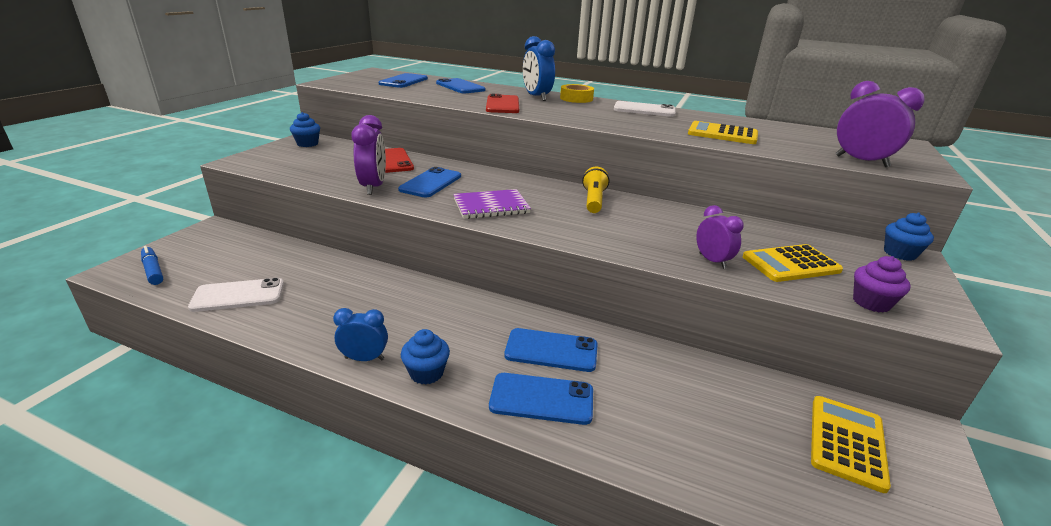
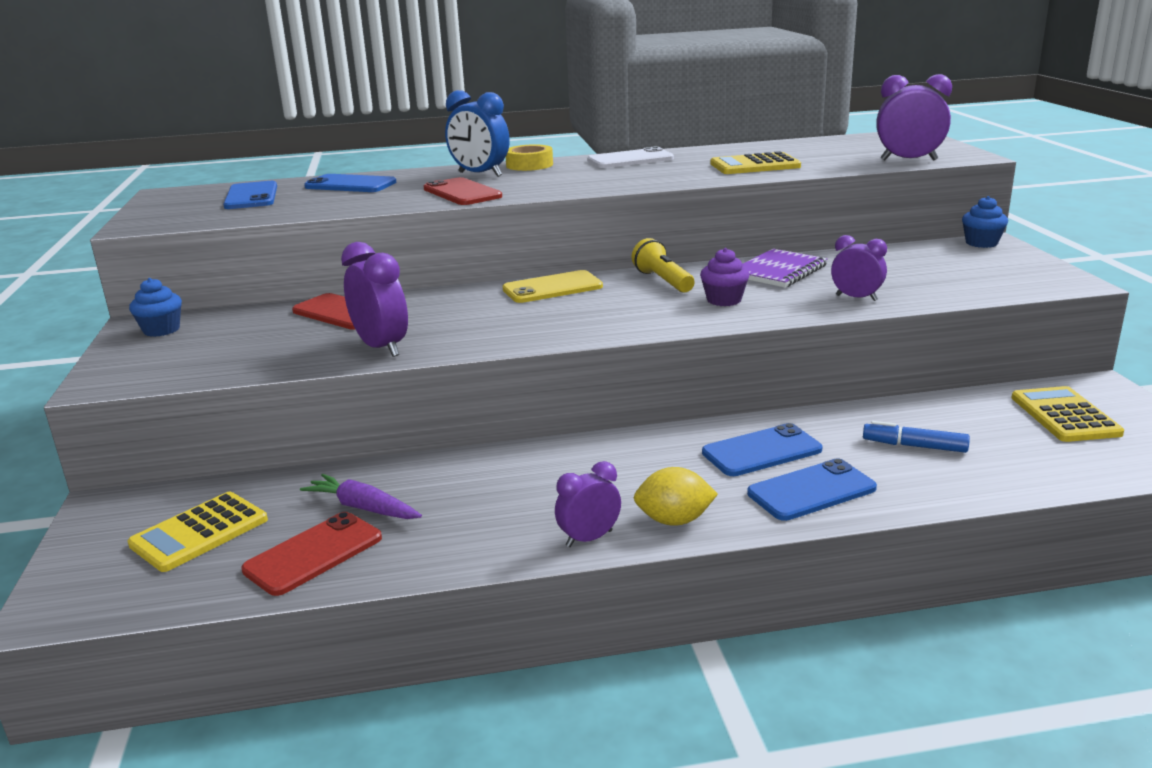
camera: 30 degrees left, 5 degrees down
(153, 270) = (117, 584): blue marker -> blue marker (915, 446)
(238, 295) = (313, 554): white phone -> red phone
(296, 280) = (363, 508): none -> purple carrot
(364, 358) = (589, 538): blue clock -> purple clock
(426, 373) = (674, 520): blue cupcake -> yellow lemon
(430, 183) = (446, 321): blue phone -> none
(491, 206) = (566, 321): purple notebook -> purple notebook (779, 271)
(520, 183) = (552, 288): none -> yellow phone
(791, 264) = (918, 279): yellow calculator -> yellow calculator (199, 532)
(871, 303) = (1012, 287): purple cupcake -> purple cupcake (724, 300)

